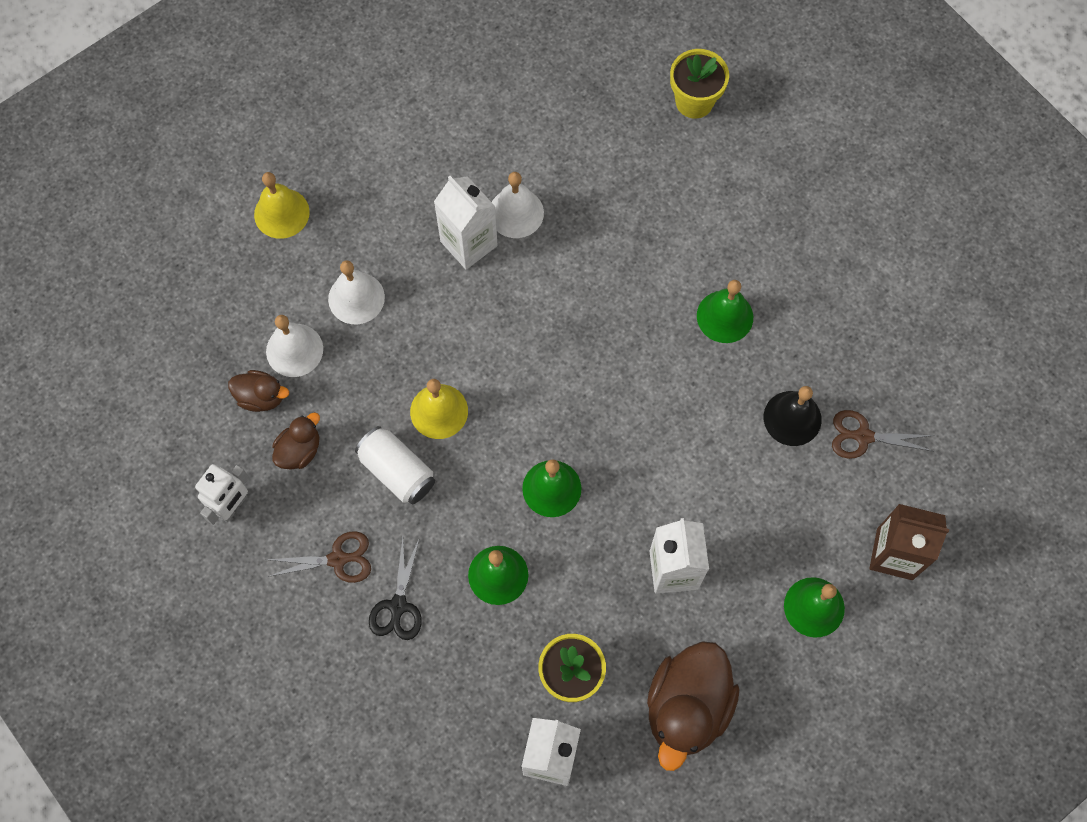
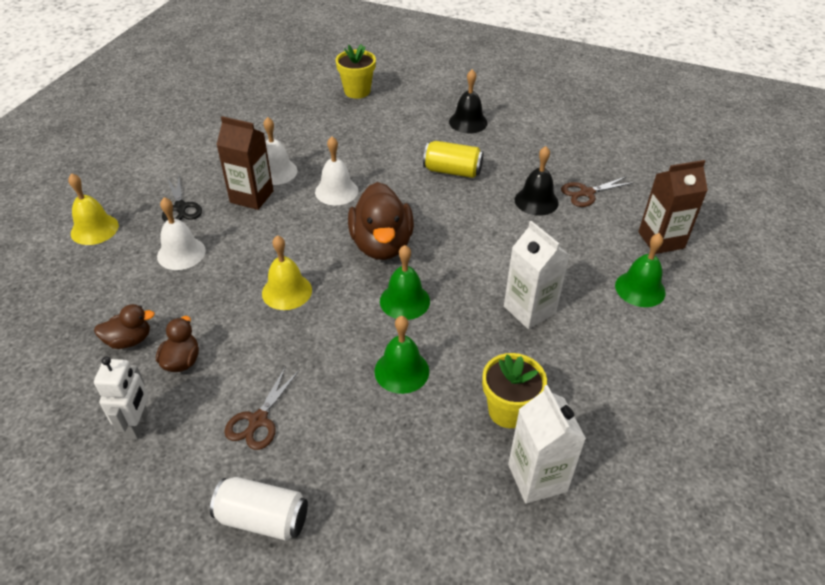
camera: 30 degrees left, 25 degrees down
(294, 350) = (144, 301): white bell -> white bell (336, 191)
(338, 559) = (258, 421): brown scissors -> brown scissors turned 150 degrees clockwise
(397, 471) = (275, 340): white can -> white can (263, 518)
(398, 606) = (332, 430): black scissors -> black scissors (180, 207)
(469, 243) = (251, 197): white carton -> brown carton
(687, 707) = (611, 388): brown duck -> brown duck (382, 245)
(725, 316) = (452, 171): green bell -> yellow can
(802, 235) = (468, 122): none -> black bell

